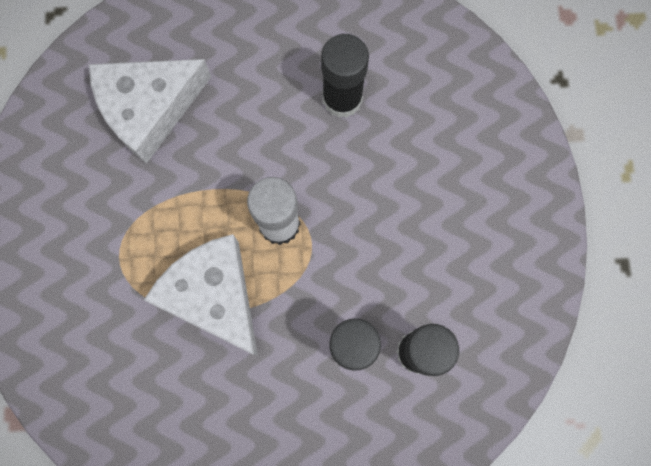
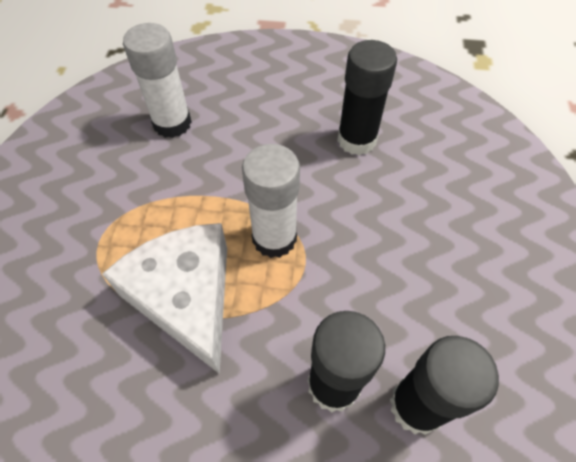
camera: 10 degrees right, 20 degrees down
(149, 109) = (172, 123): white cheese -> white glue stick

